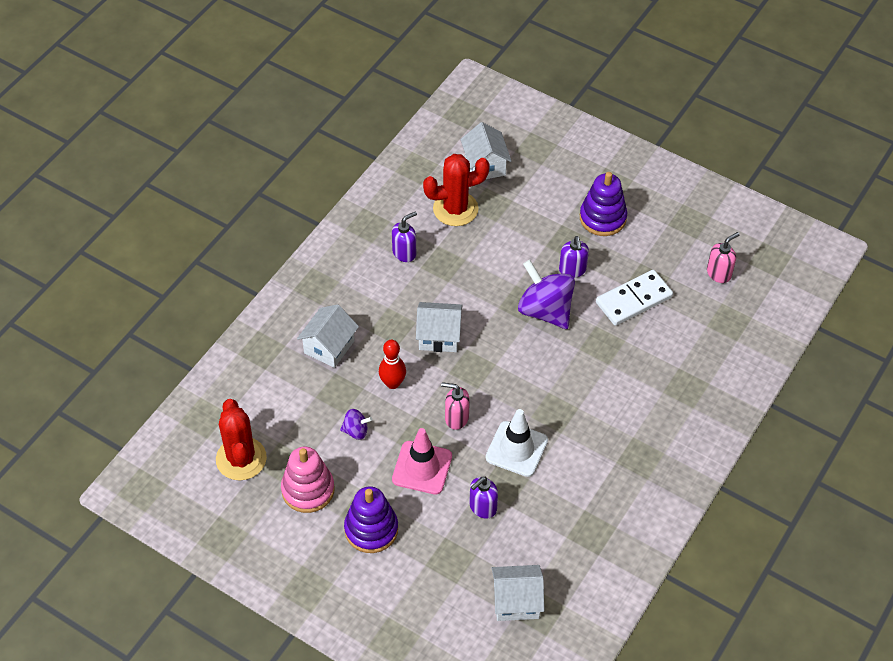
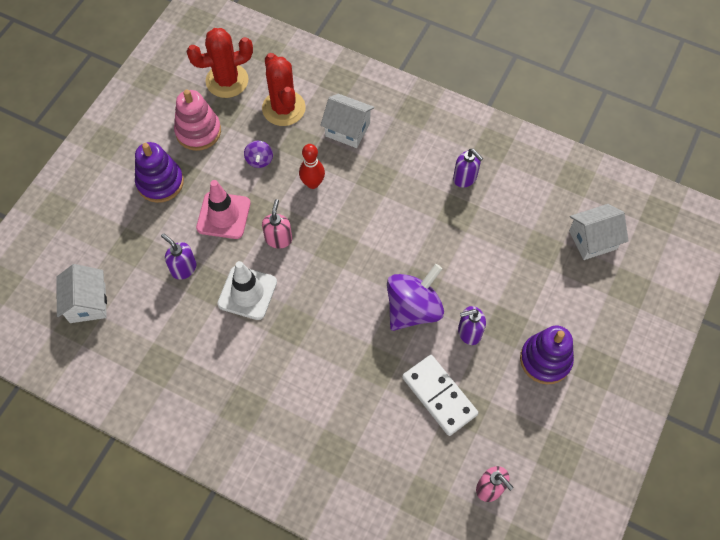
camera: 85 degrees right, 10 degrees up
(439, 336) = (370, 216): white house -> none
(455, 209) = (528, 217): red cactus -> red cactus (283, 108)

